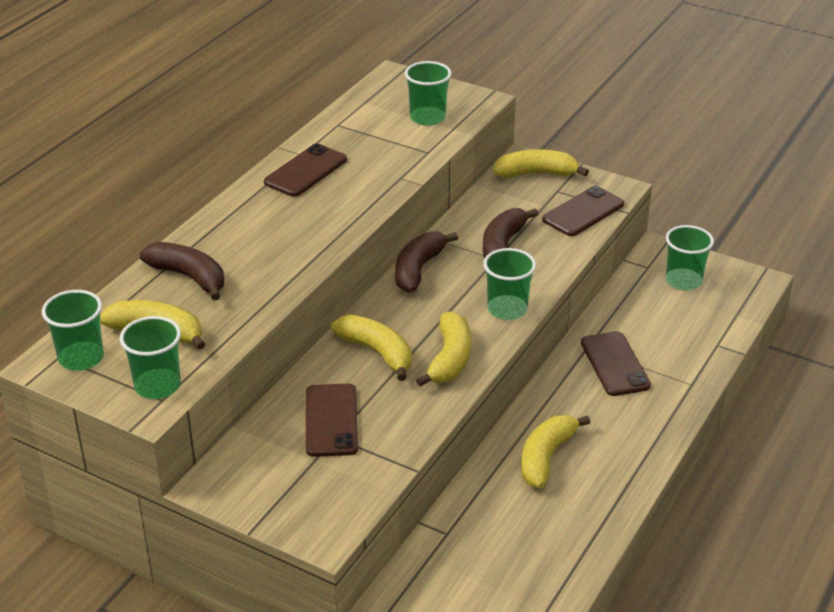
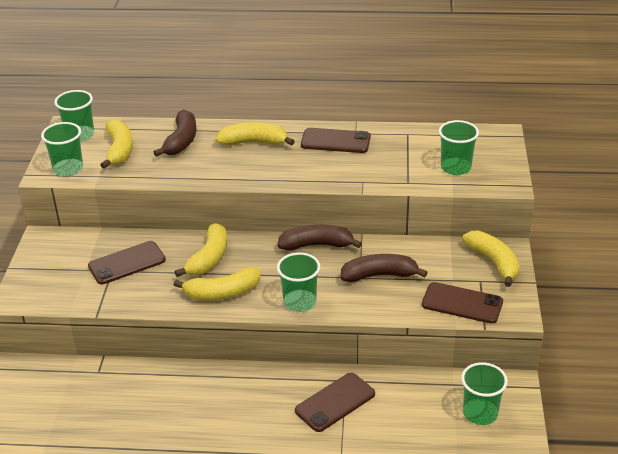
camera: 65 degrees right, 0 degrees up
(546, 457) = (201, 397): yellow banana -> yellow banana (254, 142)

